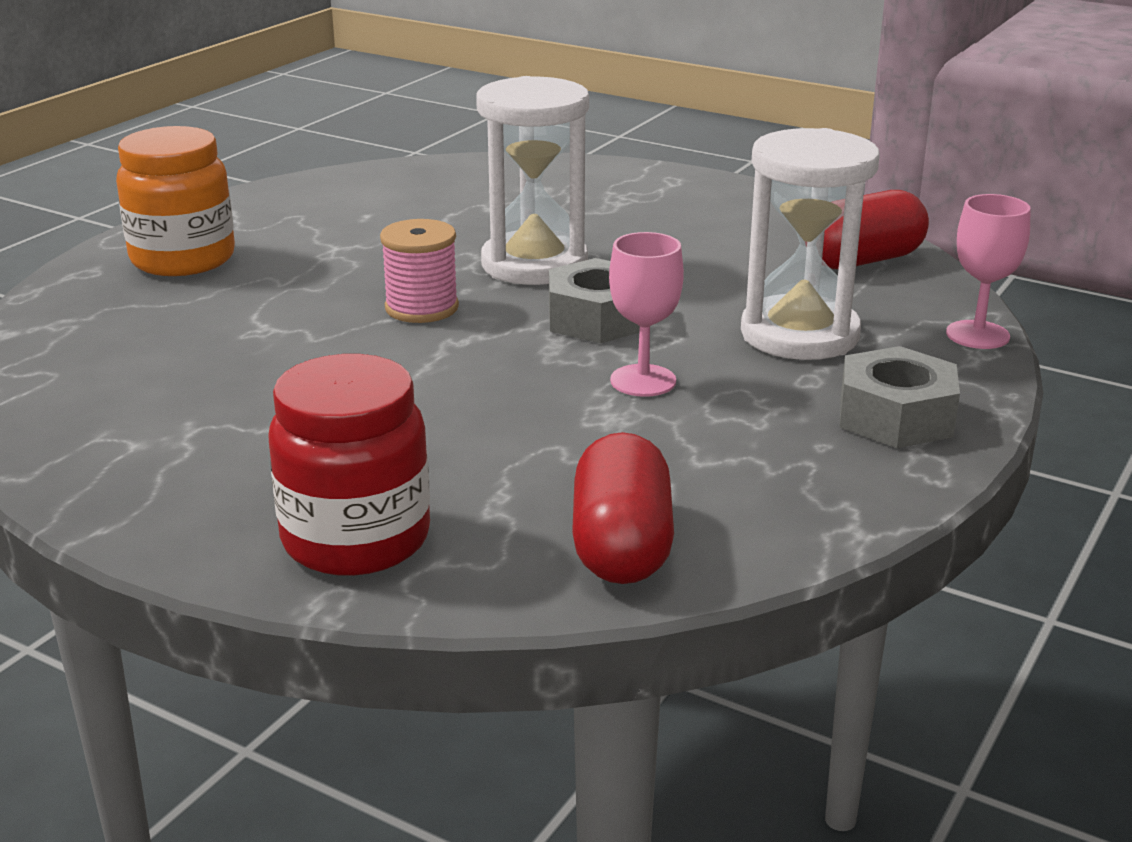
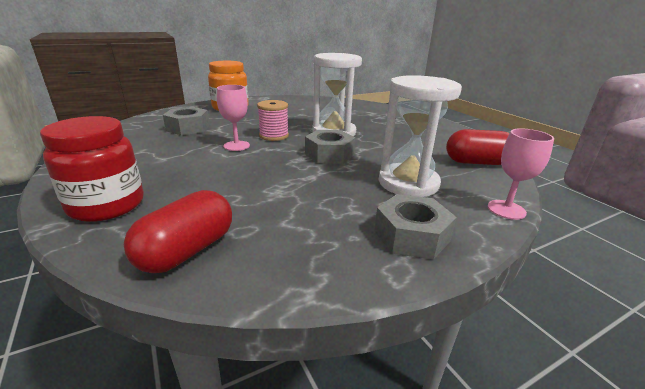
camera: 30 degrees right, 0 degrees up
(186, 343) = (188, 128): none -> grey nut
(643, 381) = (312, 181): pink goblet -> pink goblet (236, 146)

